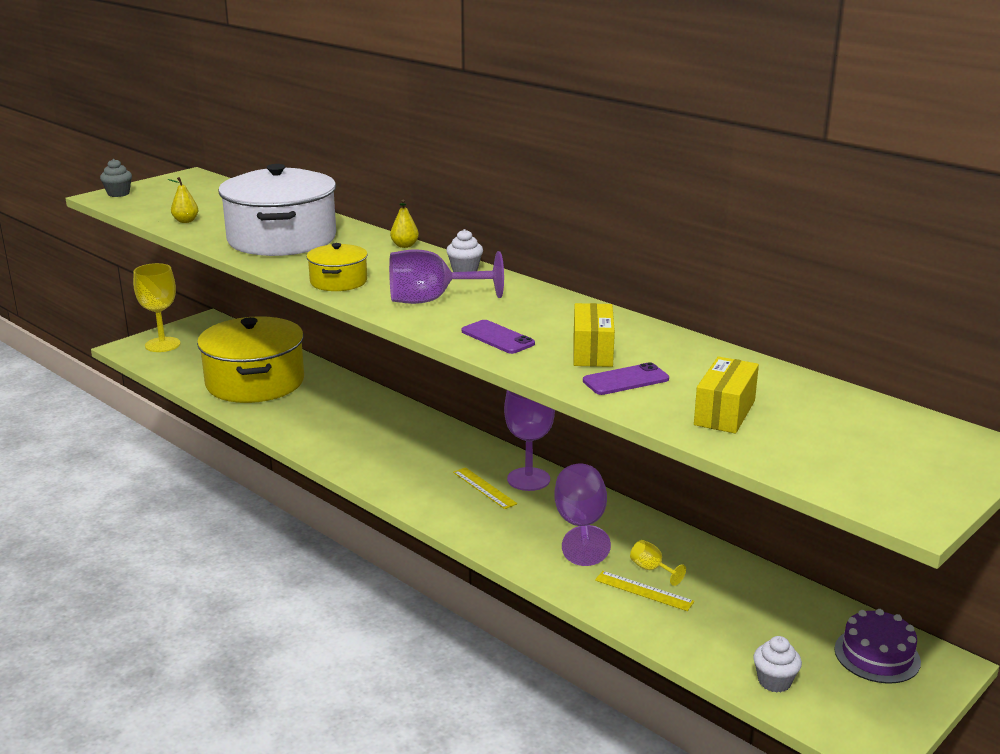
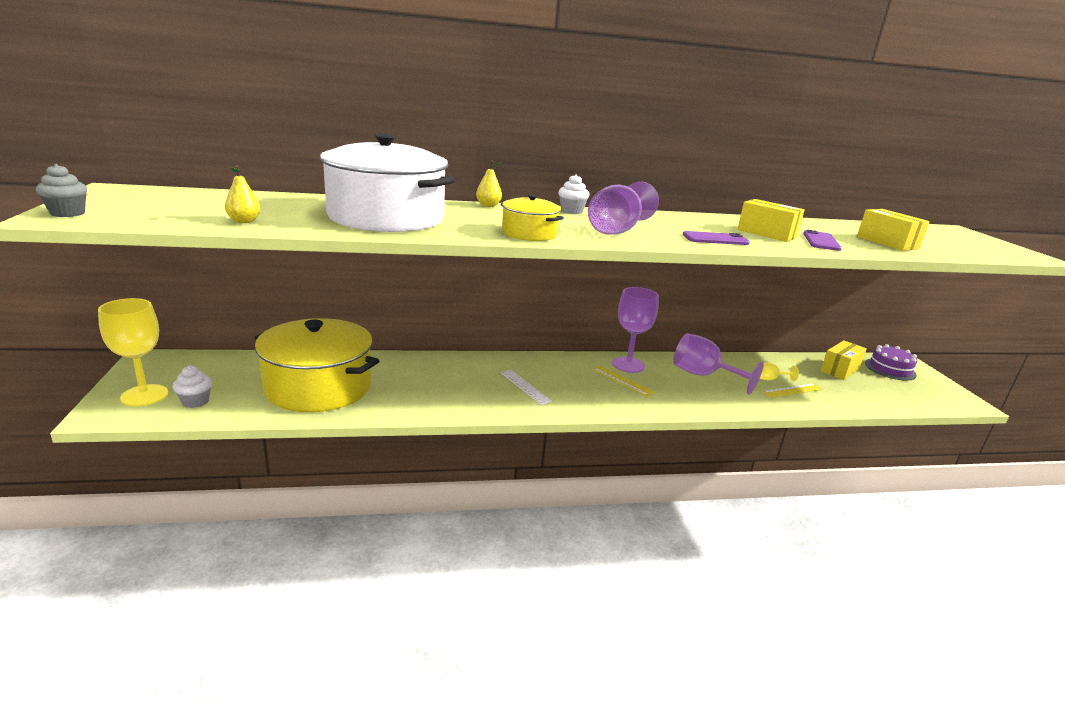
camera: 55 degrees left, 0 degrees up
(389, 450) = (525, 386): none -> white ruler
(484, 488) = (622, 380): yellow ruler -> yellow ruler turned 45 degrees clockwise
(774, 681) = (904, 399): white cupcake -> white cupcake (195, 401)
(786, 613) = (840, 370): none -> yellow box

